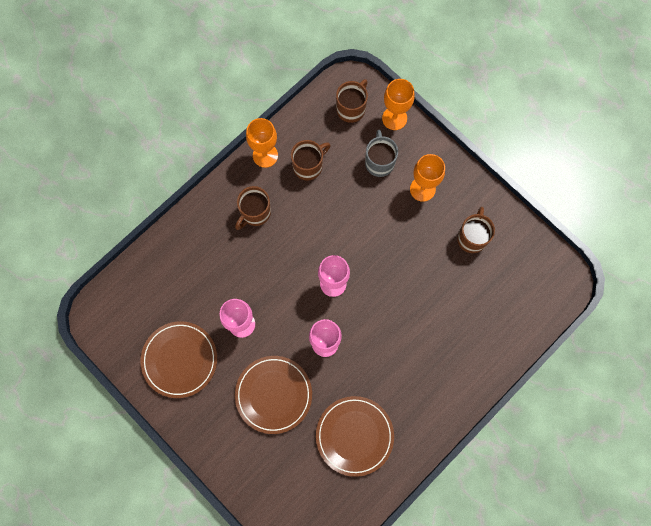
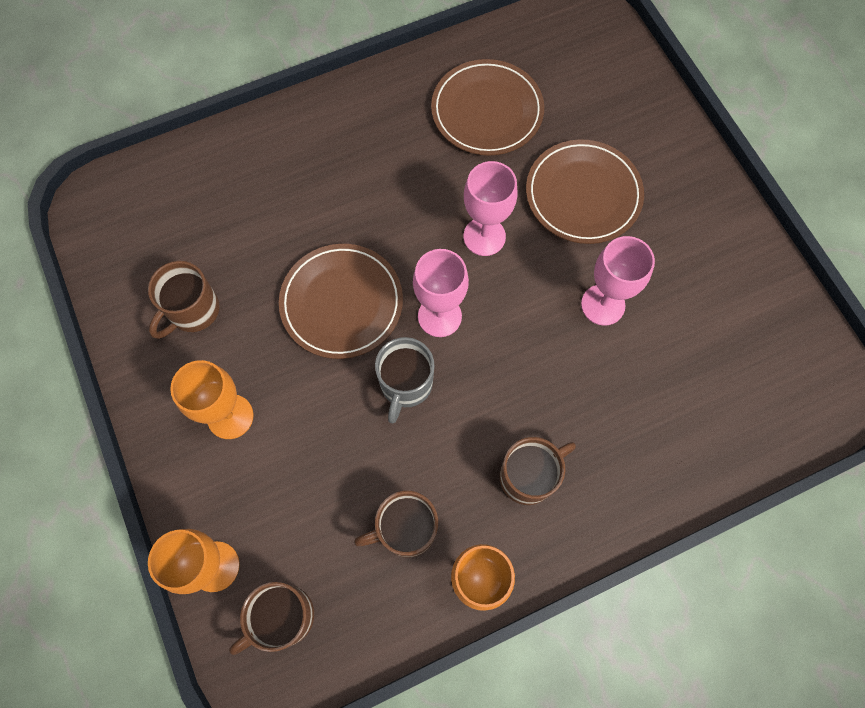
camera: 160 degrees left, 5 degrees down
(179, 360) = (712, 285): brown plate -> brown plate (341, 303)
(379, 162) = (279, 491): grey mug -> grey mug (405, 385)

